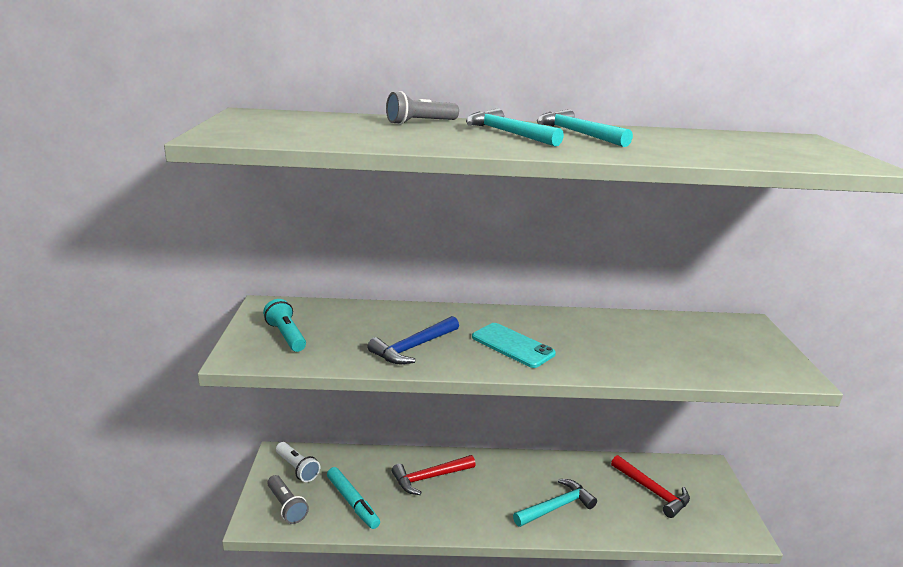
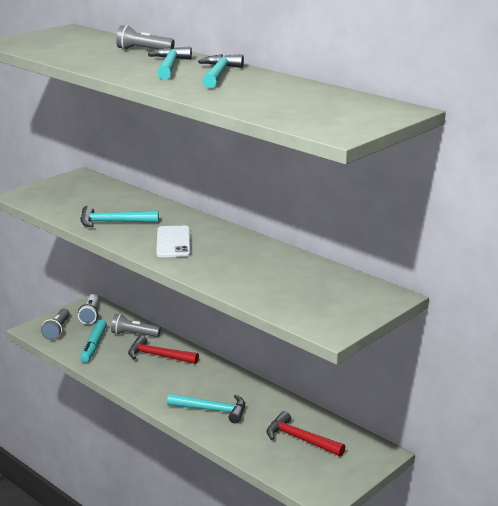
camera: 45 degrees right, 0 degrees up
(286, 336) = (60, 193): turquoise flashlight -> none
(373, 467) = (134, 334): none -> grey flashlight
(413, 347) = (113, 222): blue hammer -> turquoise hammer
(512, 345) = (173, 242): turquoise phone -> white phone
(652, 491) = (300, 439): red hammer -> red hammer turned 120 degrees clockwise

